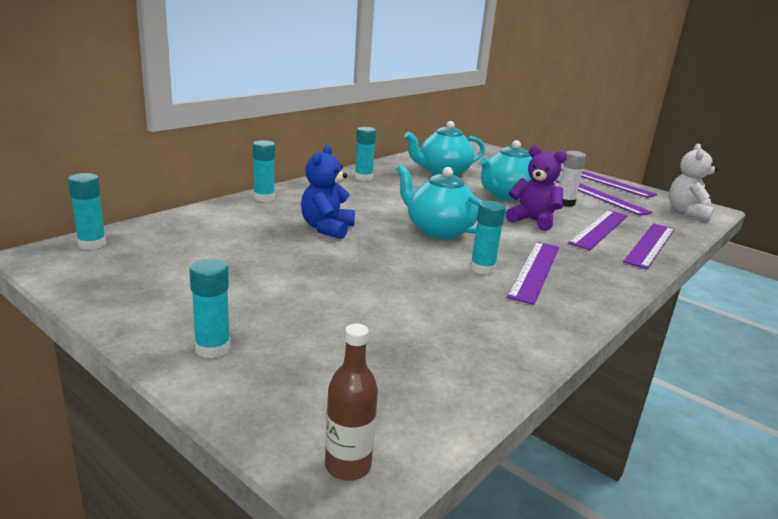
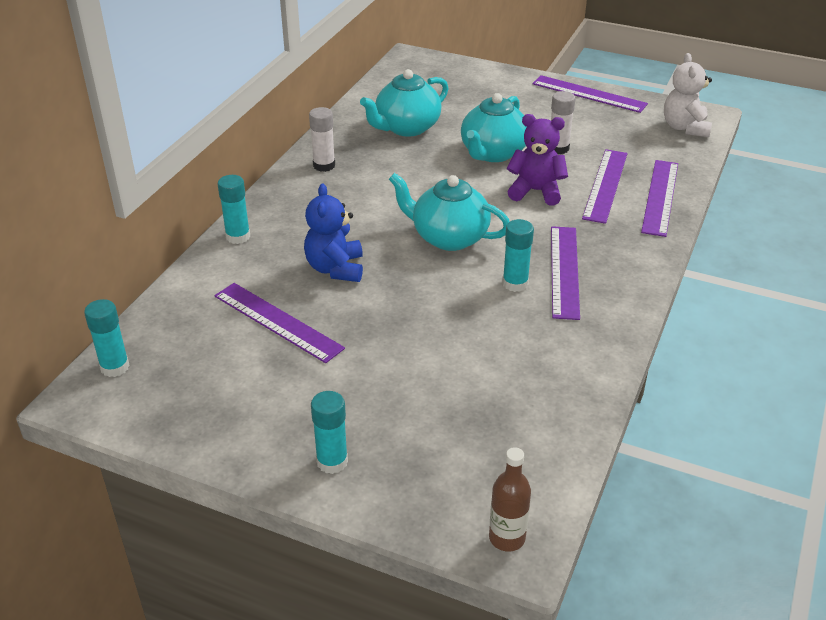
camera: 15 degrees left, 15 degrees up
(363, 178) = (324, 165): turquoise glue stick -> white glue stick
(601, 196) = (591, 124): purple ruler -> purple ruler (277, 322)

